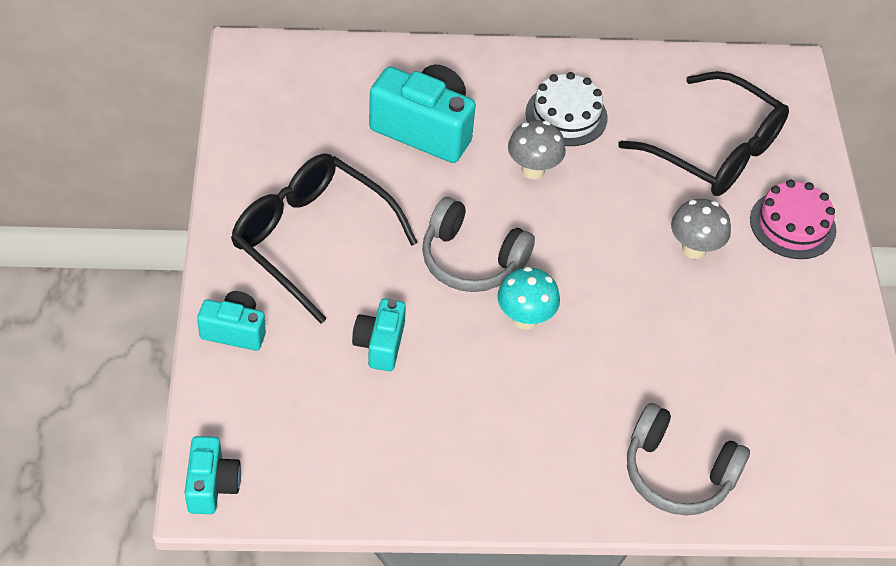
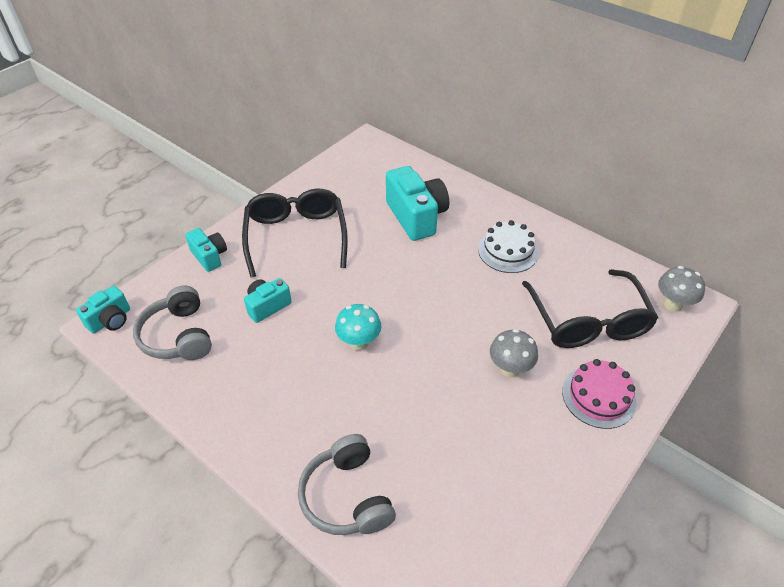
camera: 45 degrees right, 5 degrees down
(471, 260) = (365, 294): grey headphones -> grey headphones (178, 336)
(533, 170) = (455, 268): grey mushroom -> grey mushroom (672, 304)

